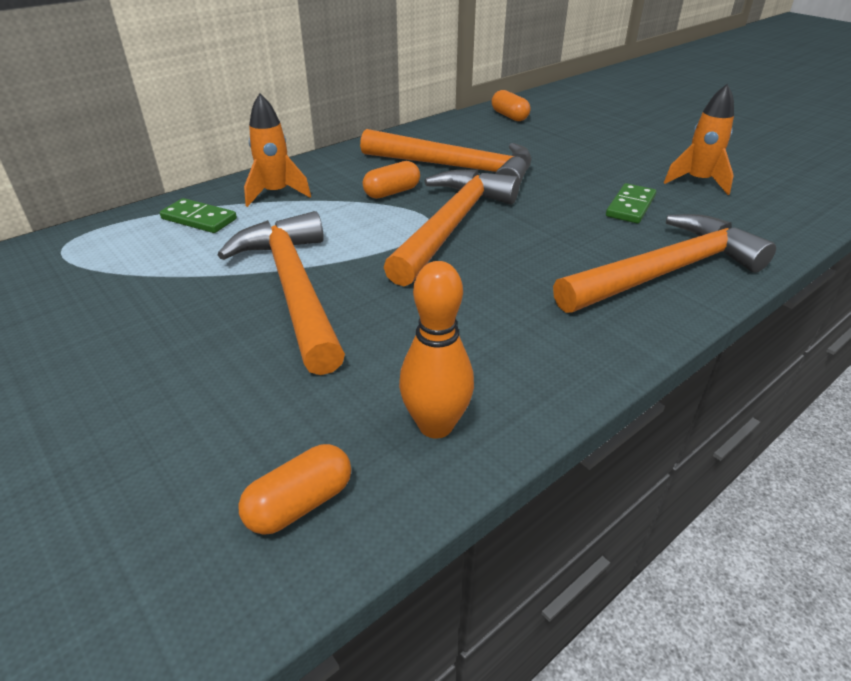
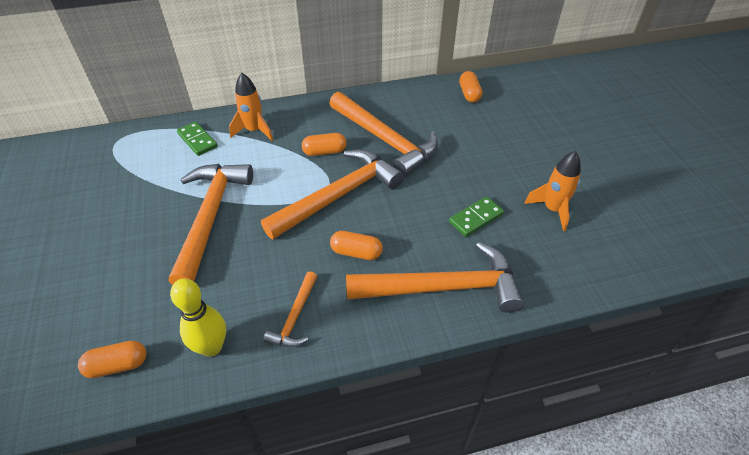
camera: 25 degrees right, 10 degrees up
(436, 425) = (212, 347): orange bowling pin -> yellow bowling pin
(521, 354) = (295, 317): none -> orange hammer
(530, 269) = (356, 252): none -> orange capsule

